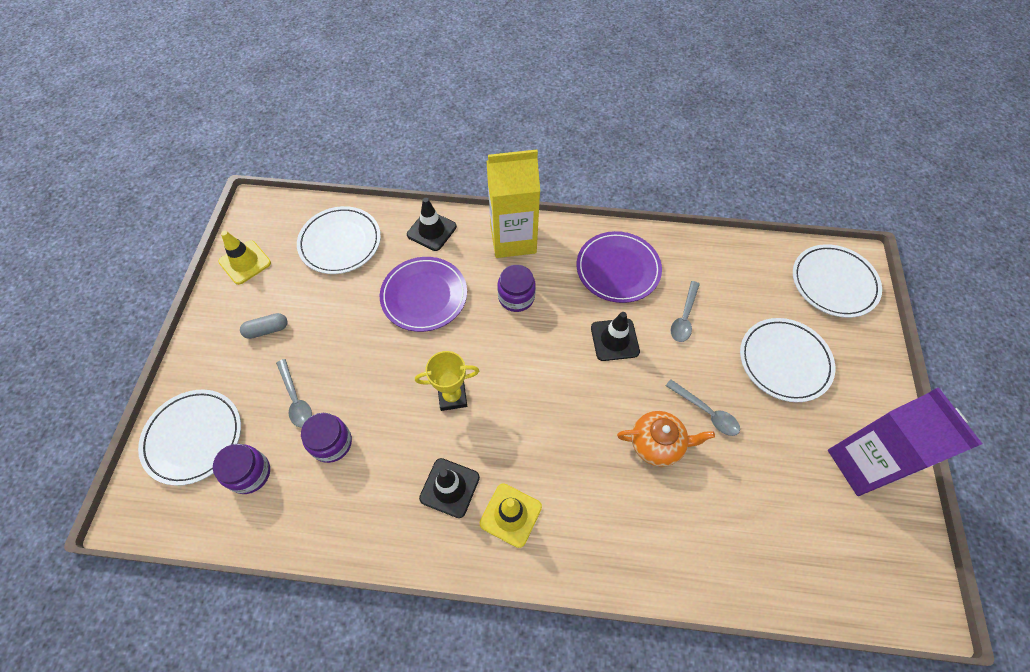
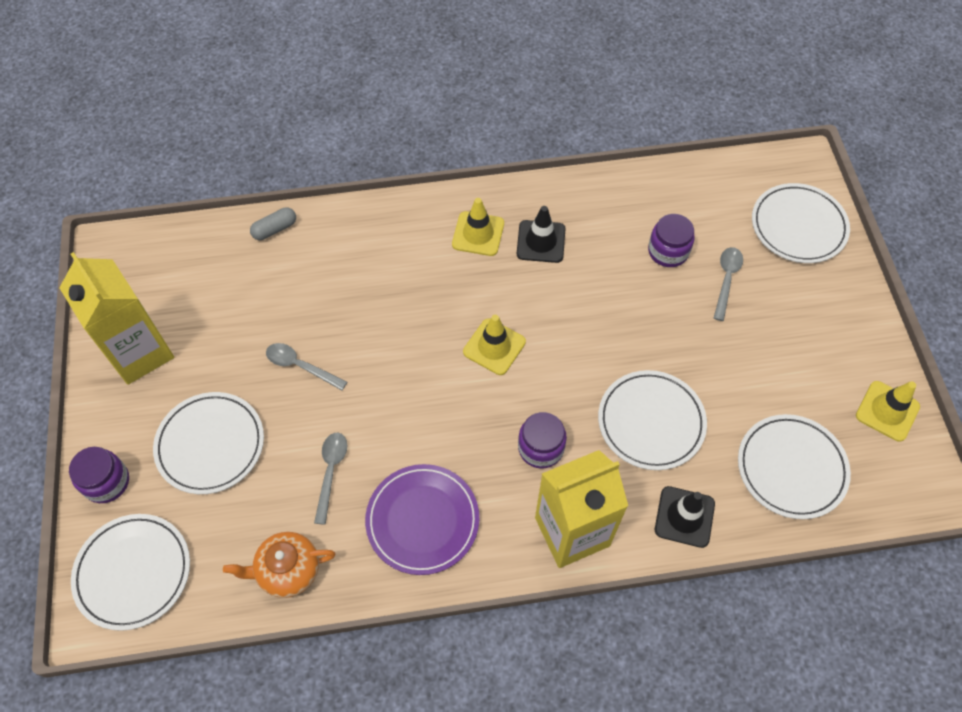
camera: 165 degrees right, 0 degrees up
(250, 473) = (726, 211): purple jar -> purple jar (106, 482)
(267, 330) = (803, 339): grey capsule -> grey capsule (275, 229)
(296, 399) = (726, 280): grey spoon -> grey spoon turned 60 degrees clockwise
(424, 296) = (651, 422): purple plate -> white plate
(452, 396) = (570, 319): yellow trophy -> none
(529, 387) = (494, 347): none -> yellow traffic cone
(614, 340) = (411, 423): black traffic cone -> none
(657, 444) = (350, 323): orange teapot -> orange teapot (288, 570)
(862, 464) = (139, 353): purple carton -> yellow carton

